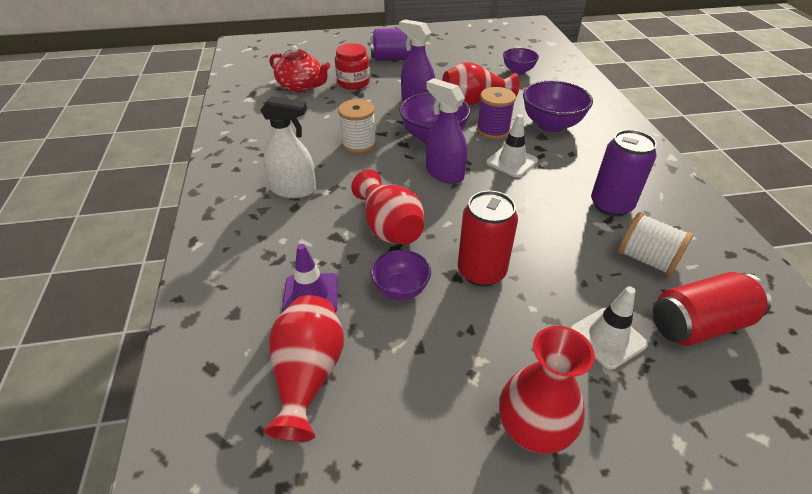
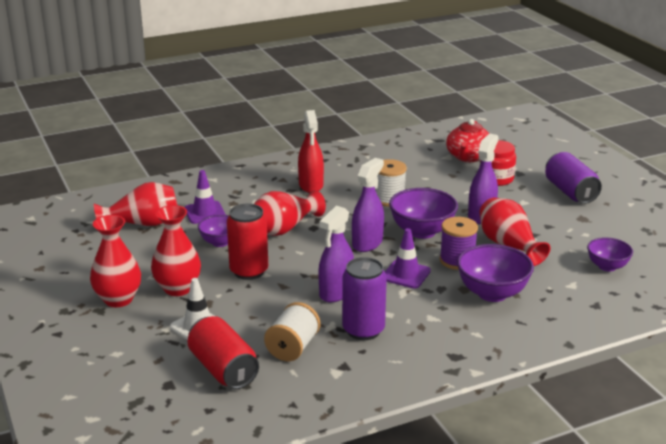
camera: 75 degrees right, 15 degrees down
(293, 189) = (311, 185): white spray bottle -> red spray bottle
(511, 162) = (406, 274): white traffic cone -> purple traffic cone
(511, 349) = (178, 288): none -> red vase
(538, 210) = (336, 292): none -> purple spray bottle

